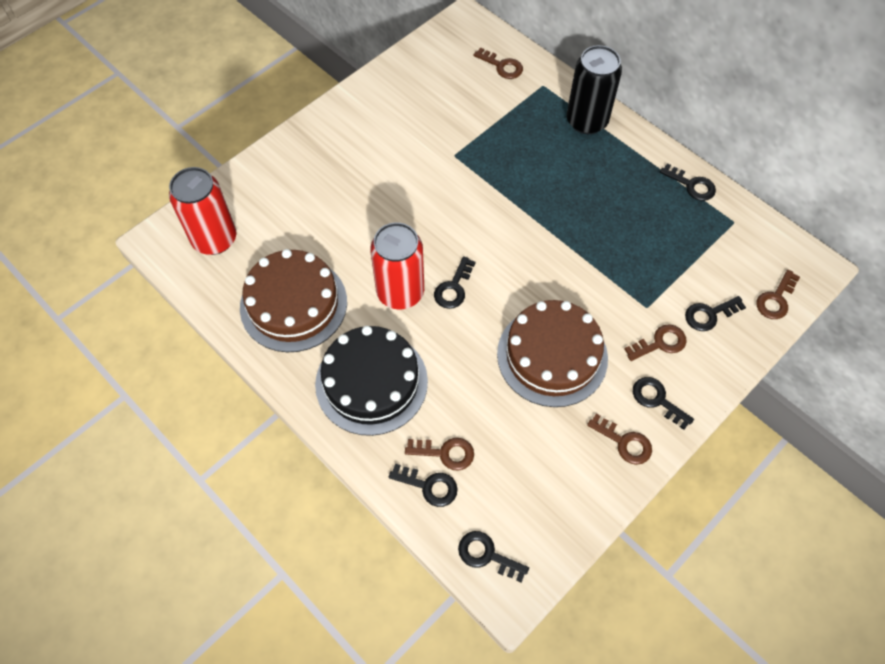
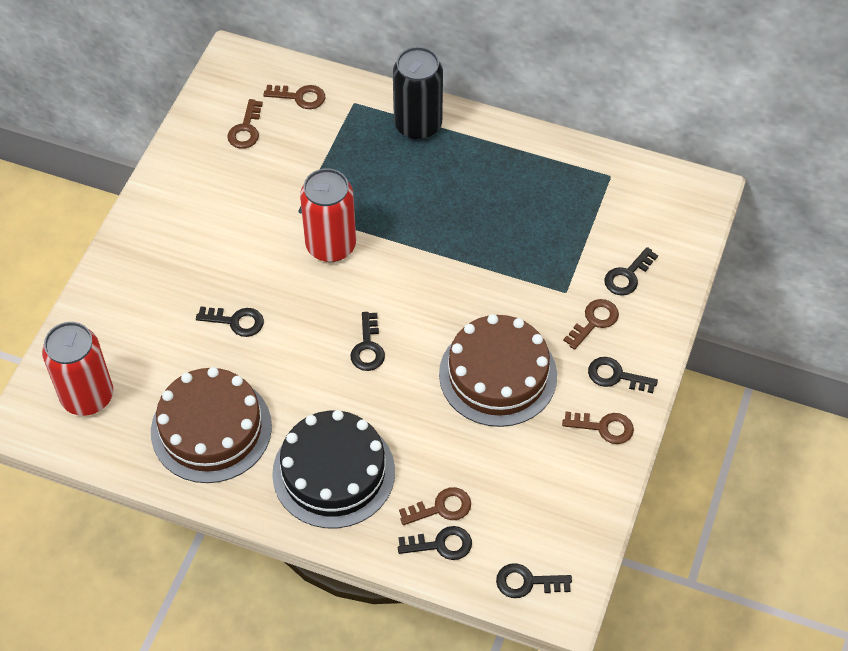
camera: 25 degrees left, 5 degrees down
(400, 292) = (316, 373): red can -> red can (331, 246)
(692, 185) = (553, 154): black key -> black key (236, 321)
(776, 299) = (682, 237): brown key -> brown key (246, 129)

